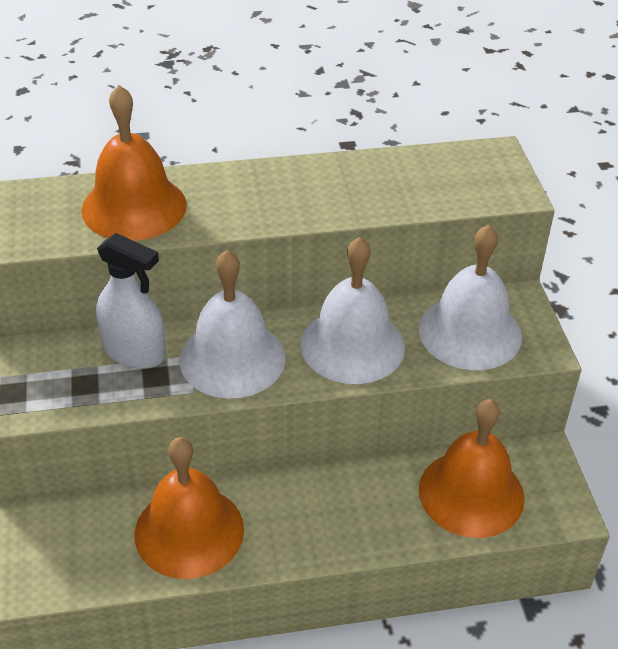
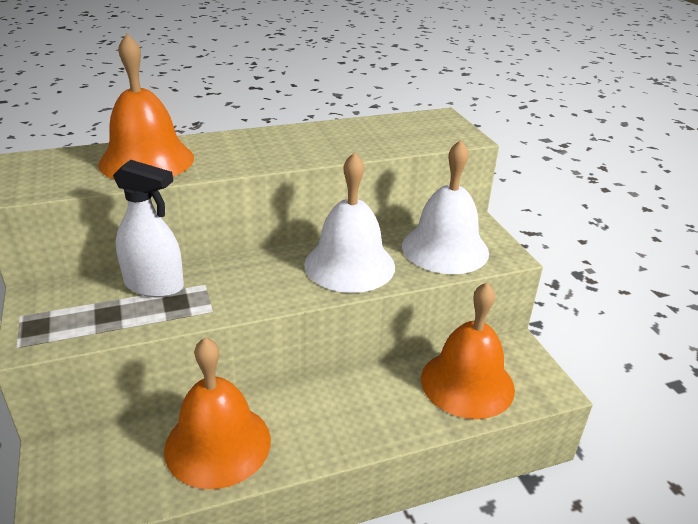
camera: 10 degrees left, 10 degrees down
(232, 358) = (245, 282): white bell -> none

